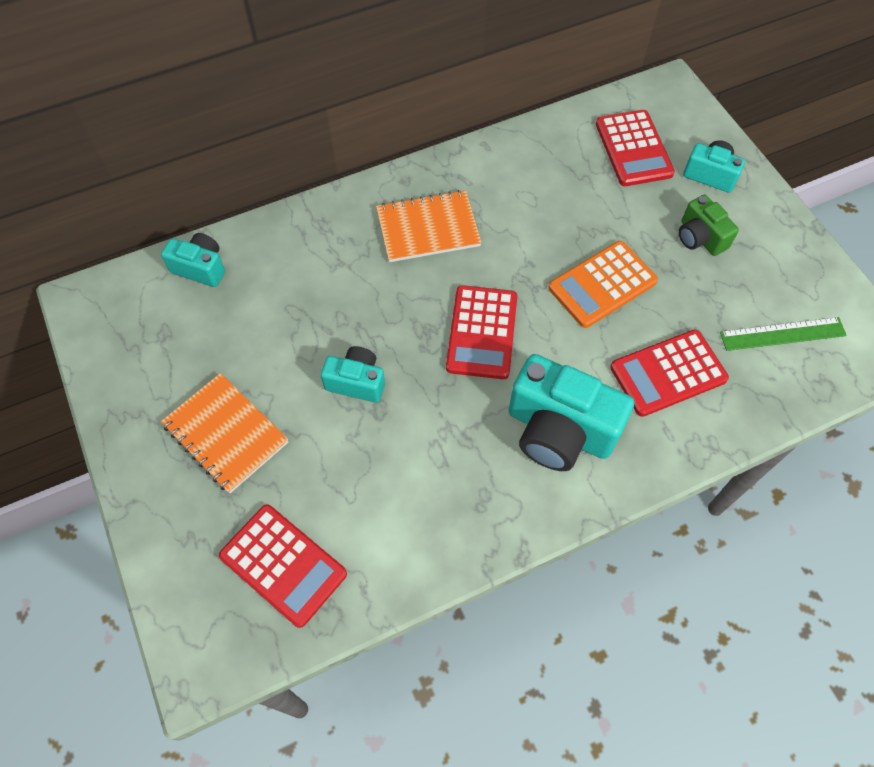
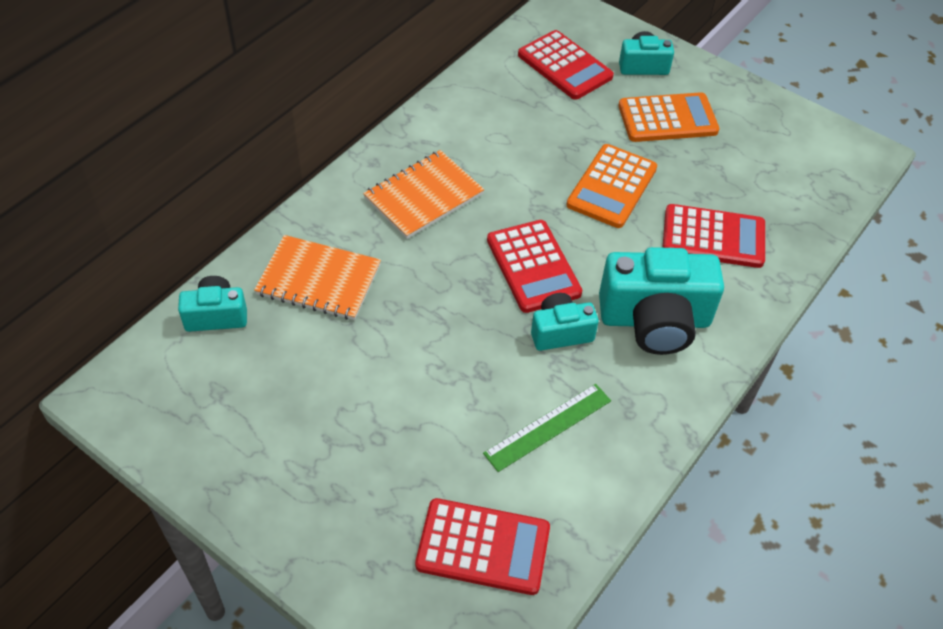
camera: 30 degrees left, 10 degrees down
(226, 433) = (346, 456): orange notebook -> orange notebook (319, 279)
(356, 382) = (445, 355): turquoise camera -> turquoise camera (560, 332)
(668, 373) = (713, 237): red calculator -> red calculator turned 120 degrees counterclockwise
(700, 237) = (667, 119): green camera -> orange calculator
(782, 334) = (782, 170): green ruler -> green ruler (548, 426)

